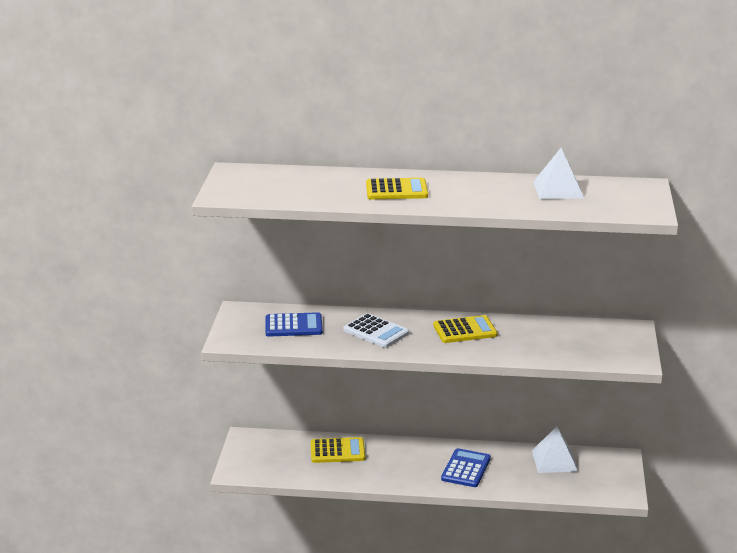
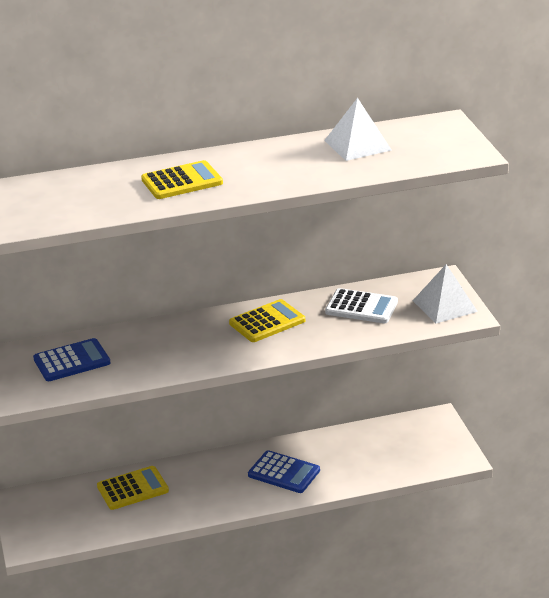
camera: 20 degrees left, 5 degrees up
(376, 332) = (170, 346): white calculator -> white calculator (361, 307)
(466, 469) = (284, 473): blue calculator -> blue calculator turned 120 degrees clockwise
(554, 460) = (371, 439): white pyramid -> white pyramid (445, 306)

